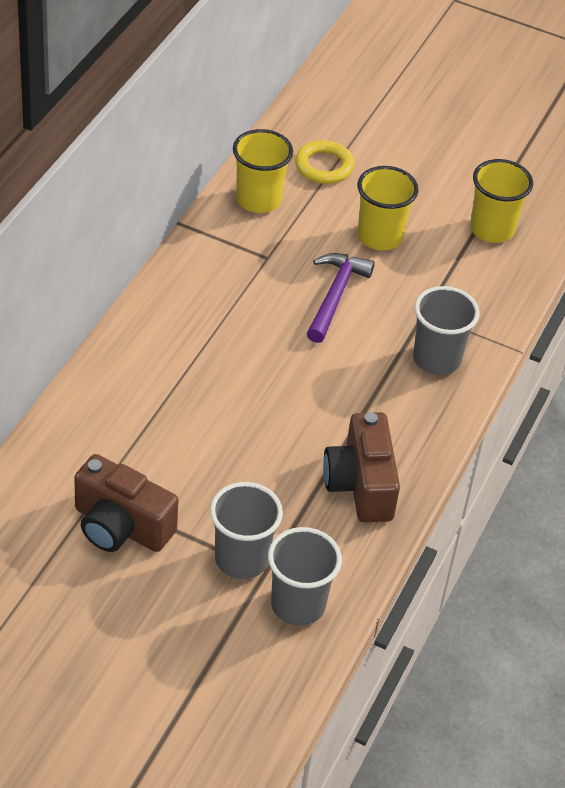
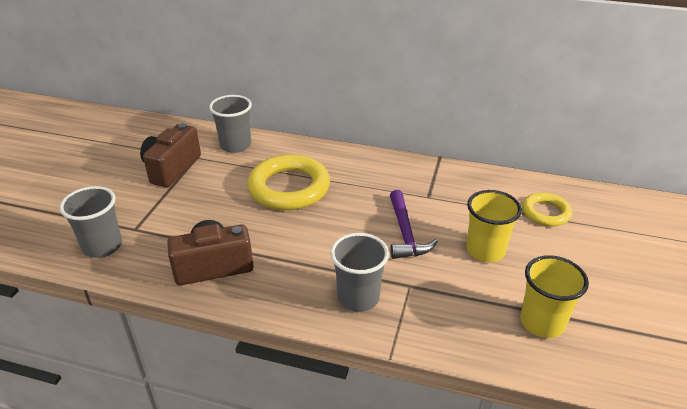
camera: 85 degrees right, 10 degrees down
(211, 391) = (289, 188): none -> yellow ring
(241, 559) = (144, 217): grey cup -> grey cup (235, 145)
(258, 200) = (484, 186): yellow cup -> none
(335, 295) = (405, 233): purple hammer -> purple hammer turned 75 degrees clockwise

